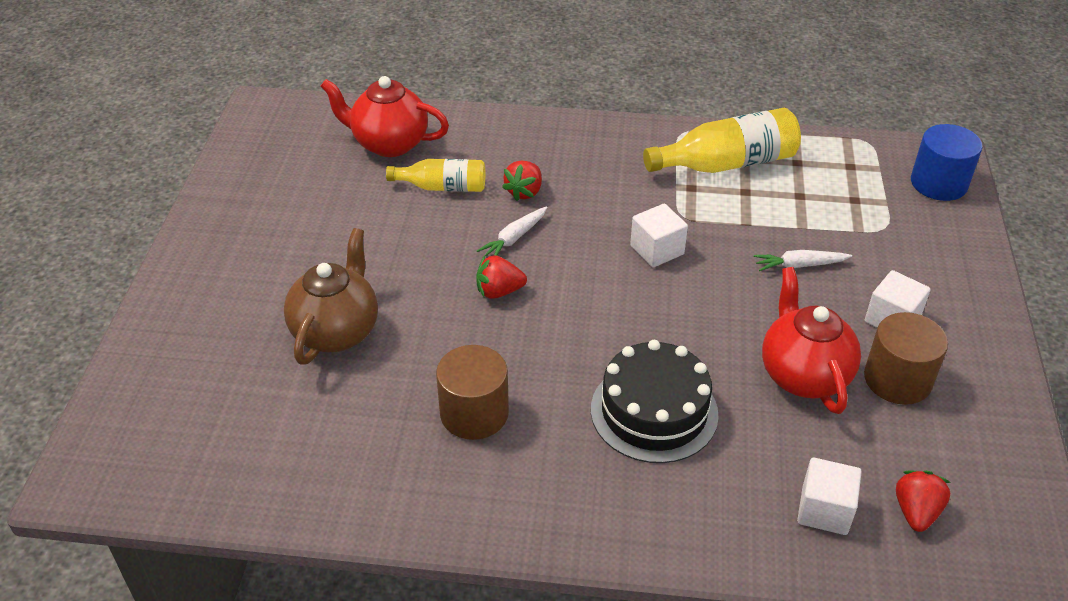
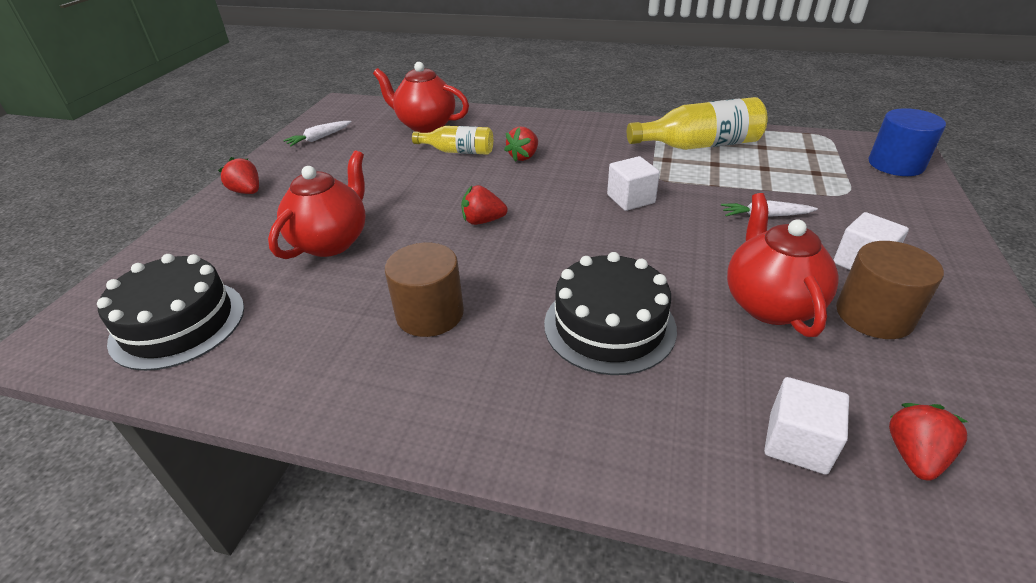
camera: 10 degrees right, 5 degrees down
(203, 265) = (247, 192): none -> red strawberry
(212, 446) = (178, 323): none -> black cake
(336, 331) = (331, 242): brown teapot -> red teapot
(514, 238) = (506, 186): white carrot -> white carrot (319, 138)

